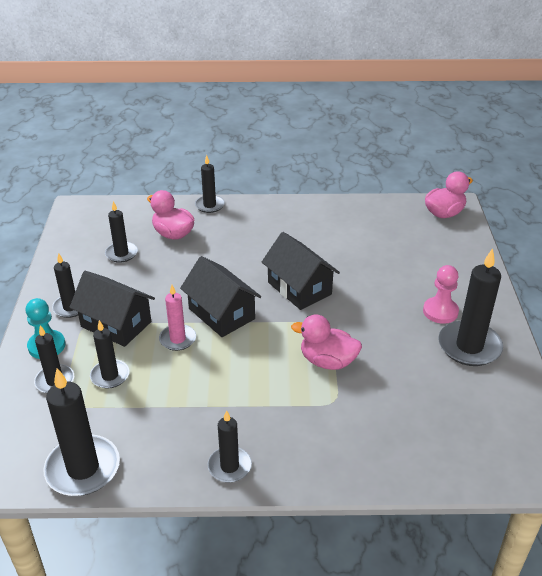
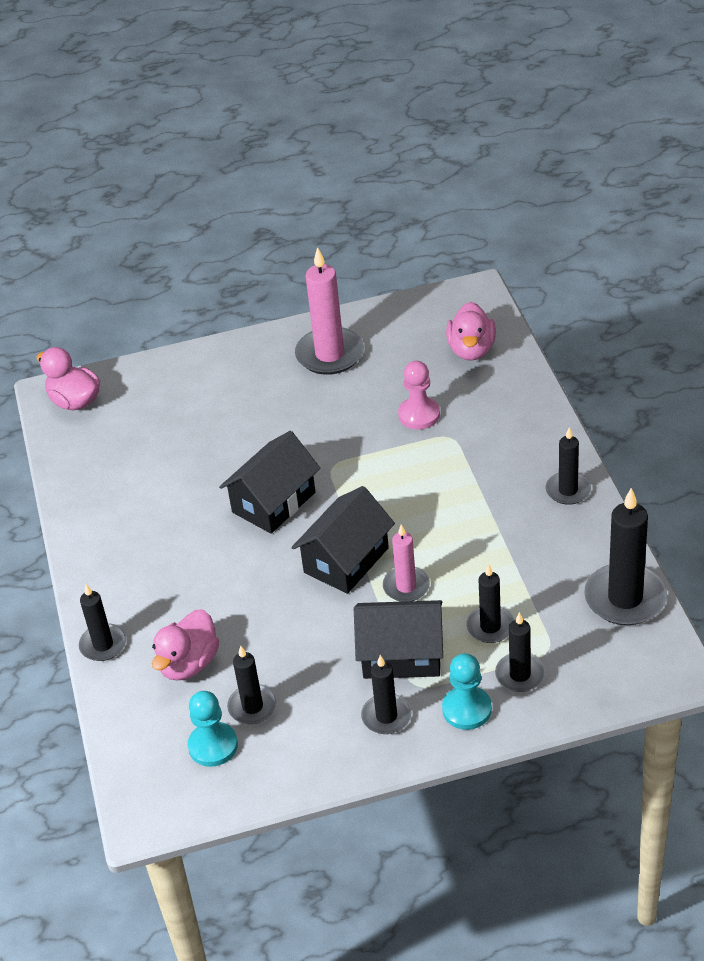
camera: 100 degrees left, 5 degrees up
(104, 235) = (213, 746): none -> turquoise pawn
(116, 324) = (401, 655): black house -> black house turned 75 degrees clockwise
(327, 361) = (393, 452): pink duck -> pink duck (471, 350)
(440, 311) = (279, 381): pink pawn -> pink pawn (419, 415)
(469, 346) = (330, 354): black candle -> pink candle

